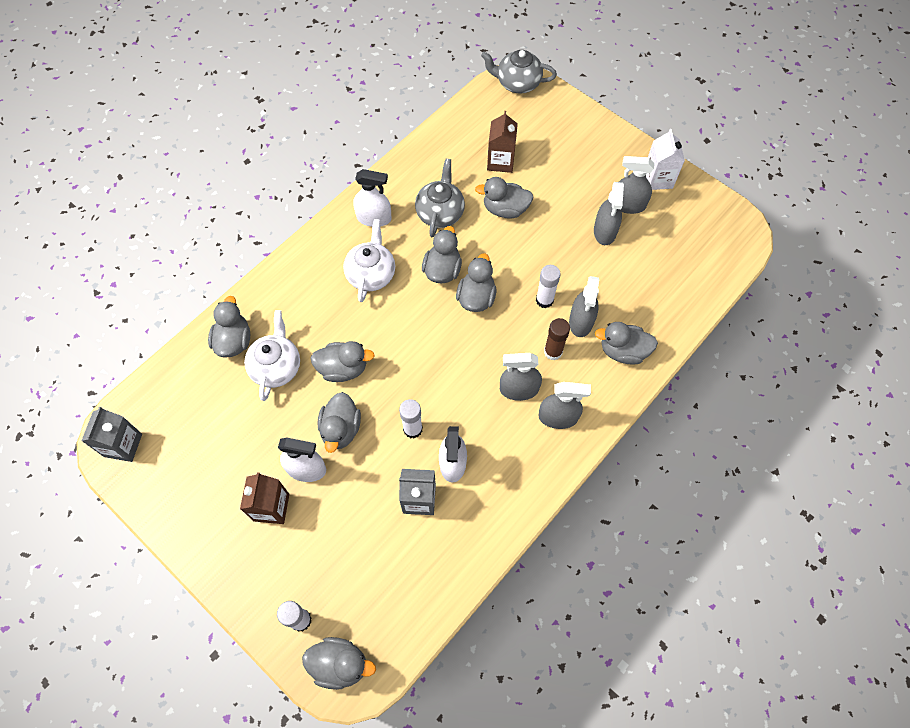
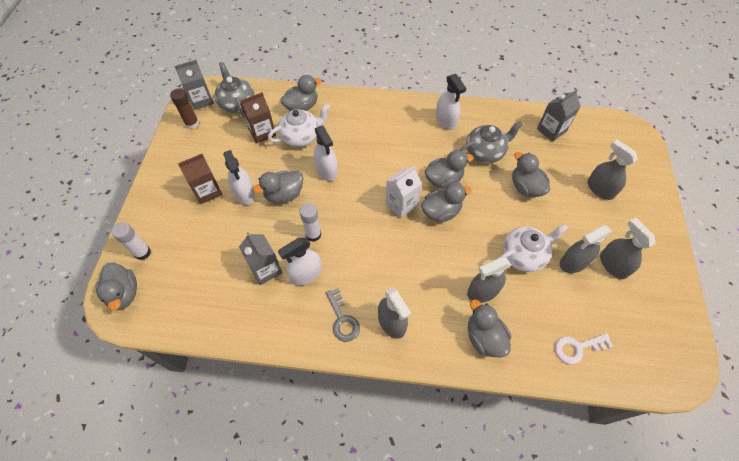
camera: 55 degrees right, 5 degrees down
(343, 368) = (326, 170): grey duck -> white spray bottle
(371, 274) = (405, 143): white teapot -> white teapot (523, 255)
(461, 140) = (551, 130): none -> grey carton
(500, 161) = (560, 162): brown carton -> brown carton (262, 132)
(517, 83) = (633, 133): grey teapot -> grey teapot (237, 104)
(519, 389) = (393, 282): grey spray bottle -> grey spray bottle (600, 189)
(525, 458) = (342, 319): none -> grey key
(544, 300) = (478, 256): white glue stick -> none
(553, 352) = (441, 287): brown glue stick -> brown glue stick (192, 124)
(658, 179) = (659, 273): white carton -> white carton (401, 204)
(678, 288) = (577, 348): none -> white key

